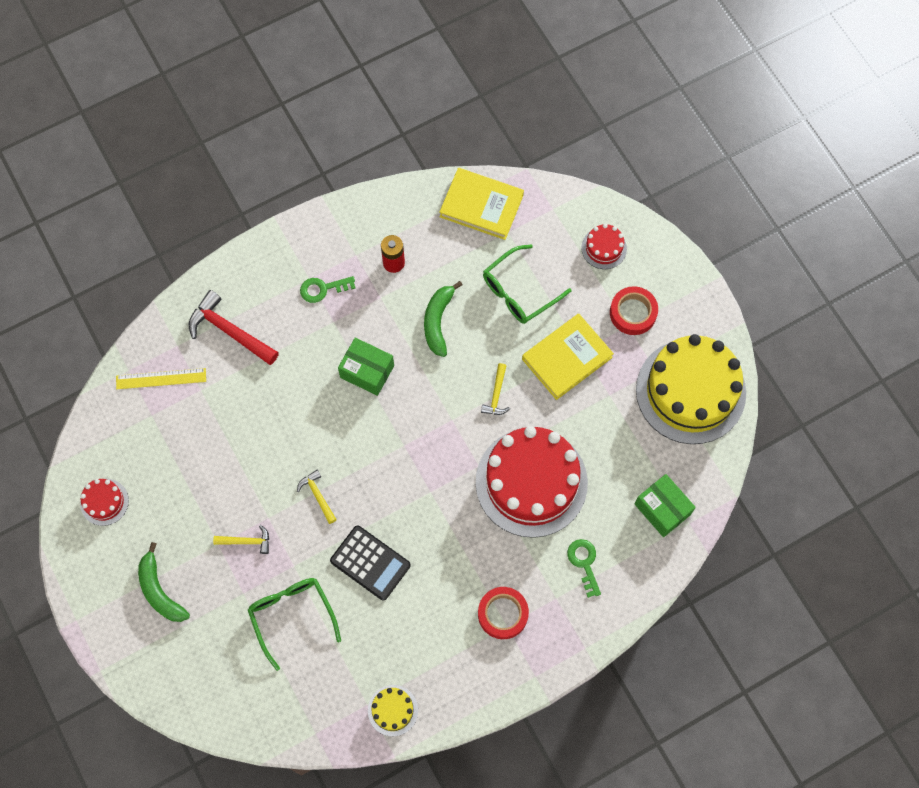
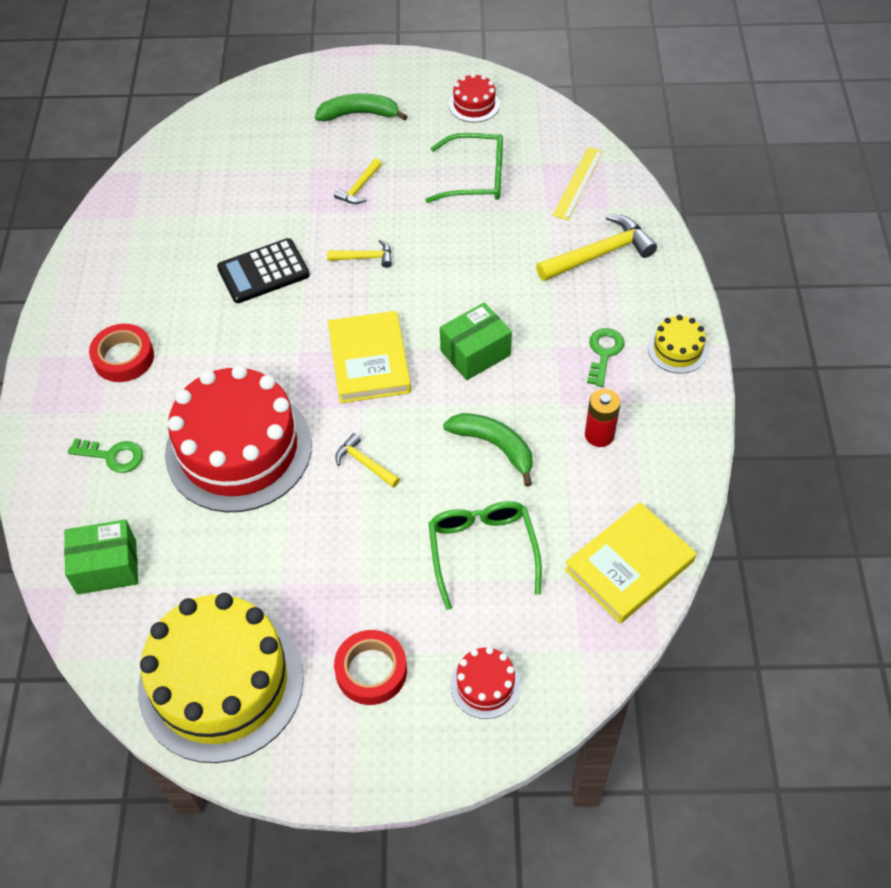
camera: 120 degrees right, 15 degrees down
(229, 331) = (600, 253): red hammer -> yellow hammer
(292, 616) = (260, 194): green glasses -> green glasses (475, 178)
(393, 710) = (111, 233): yellow cake -> yellow cake (677, 349)
(567, 358) = (360, 560): yellow book -> yellow book (369, 361)

